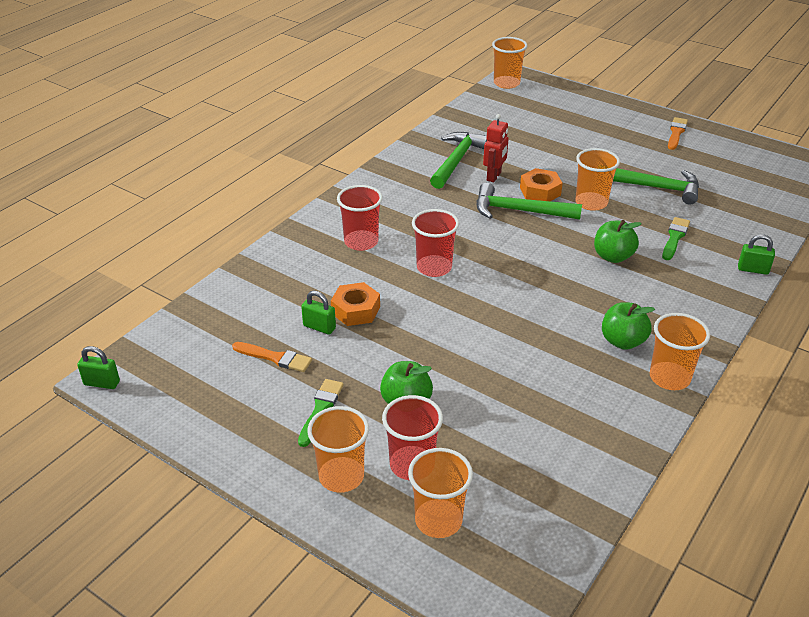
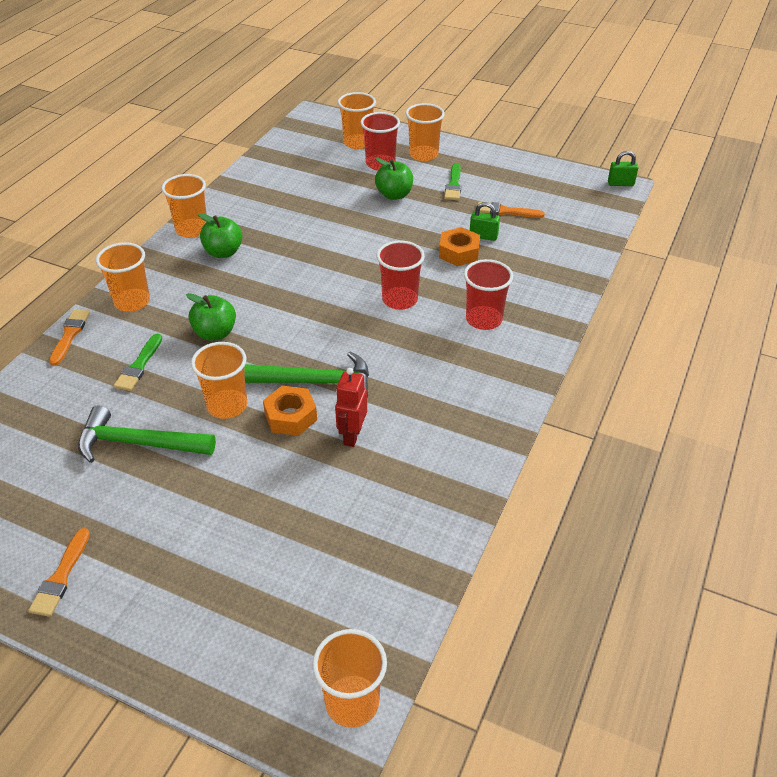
camera: 170 degrees right, 5 degrees up
(456, 161) = (407, 460): green hammer -> none
(706, 295) = (132, 302): none -> orange cup
(753, 269) = (70, 335): green padlock -> orange brush

